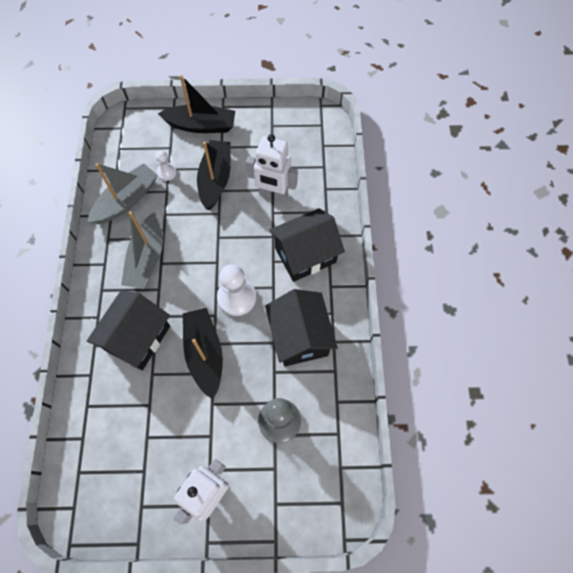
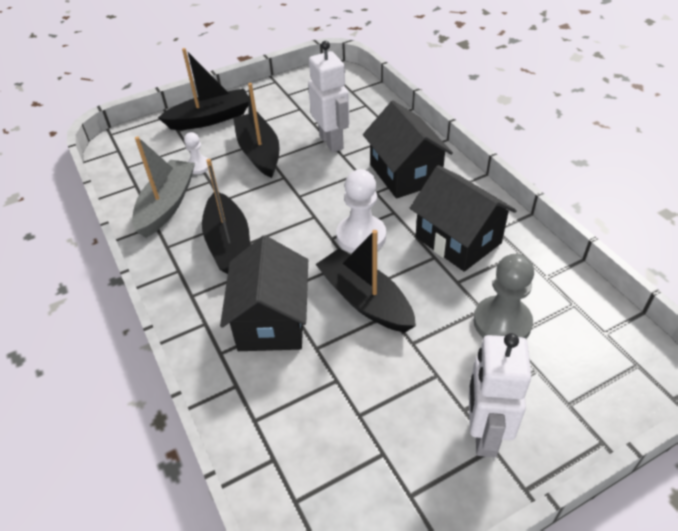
camera: 25 degrees left, 20 degrees down
(147, 257) = (229, 244): grey boat -> black boat
(273, 194) = (331, 142): white robot -> white robot turned 105 degrees counterclockwise
(305, 255) = (405, 174): black house -> black house turned 60 degrees counterclockwise

